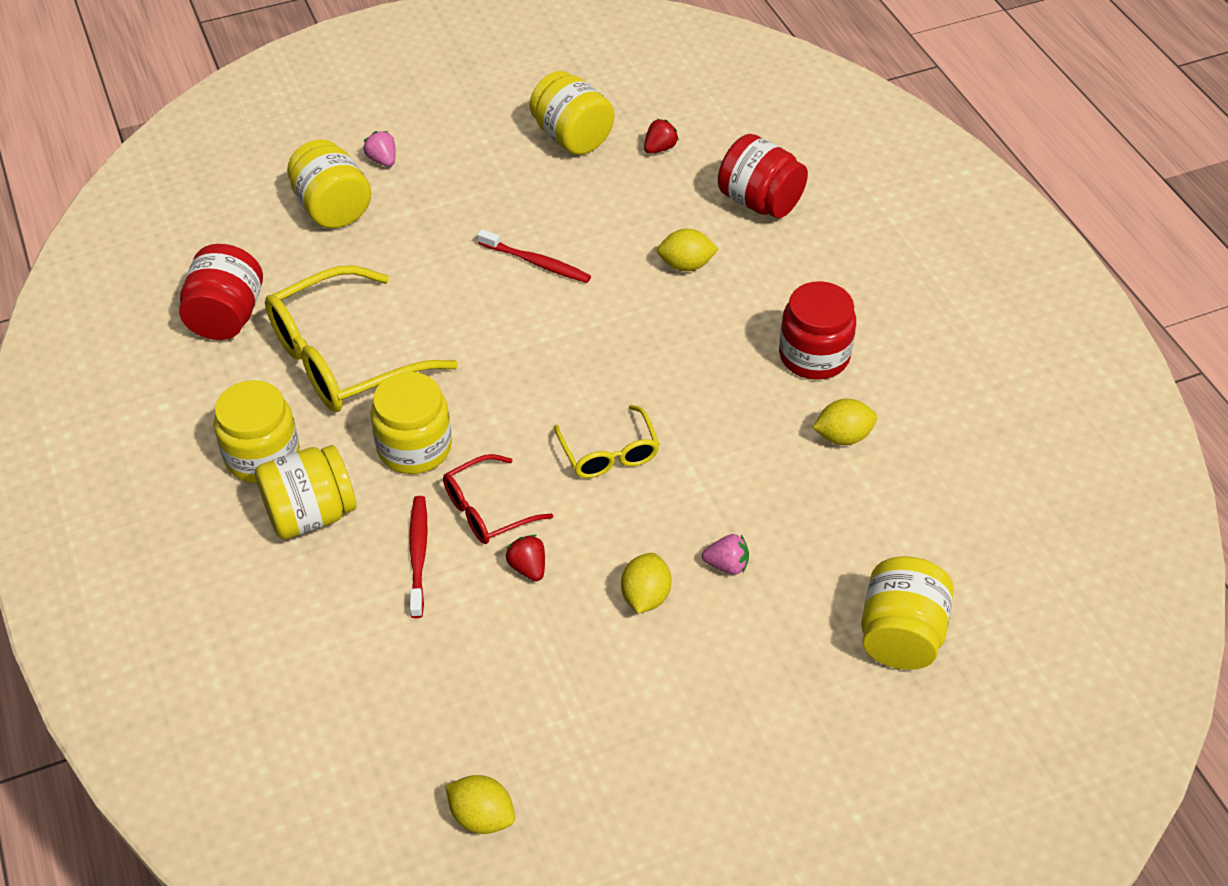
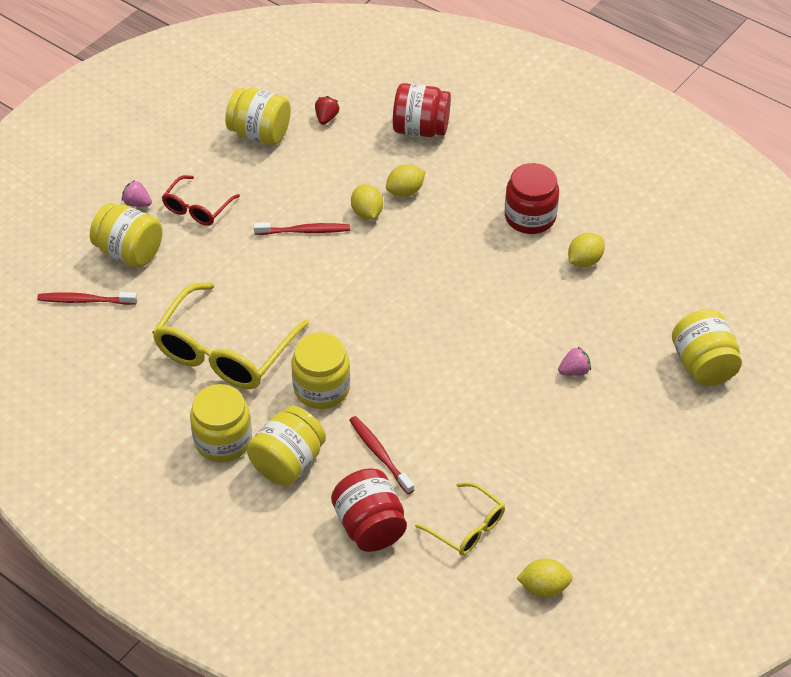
camera: 30 degrees left, 0 degrees up
(227, 316) = (117, 359): red jar -> red jar (370, 526)
(247, 240) = (85, 300): none -> red toothbrush
(487, 510) = (401, 406): red glasses -> red glasses (197, 208)
(528, 567) = (455, 429): red strawberry -> none
(609, 453) = (450, 335): yellow glasses -> yellow glasses (467, 527)
(645, 596) = (540, 413): yellow lemon -> yellow lemon (367, 213)

